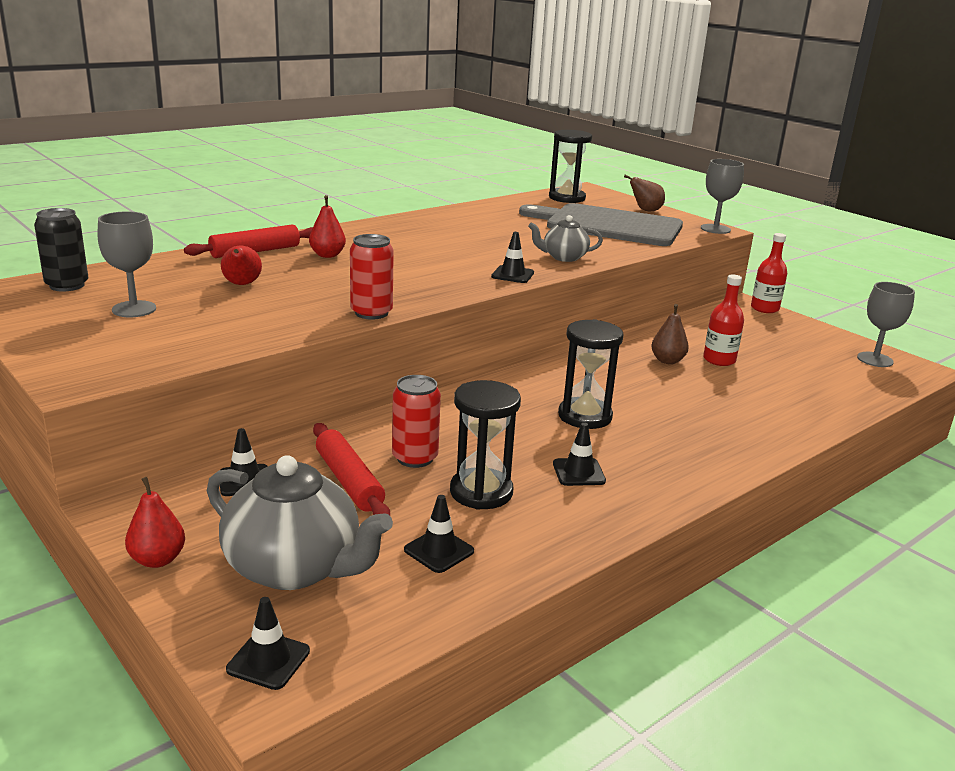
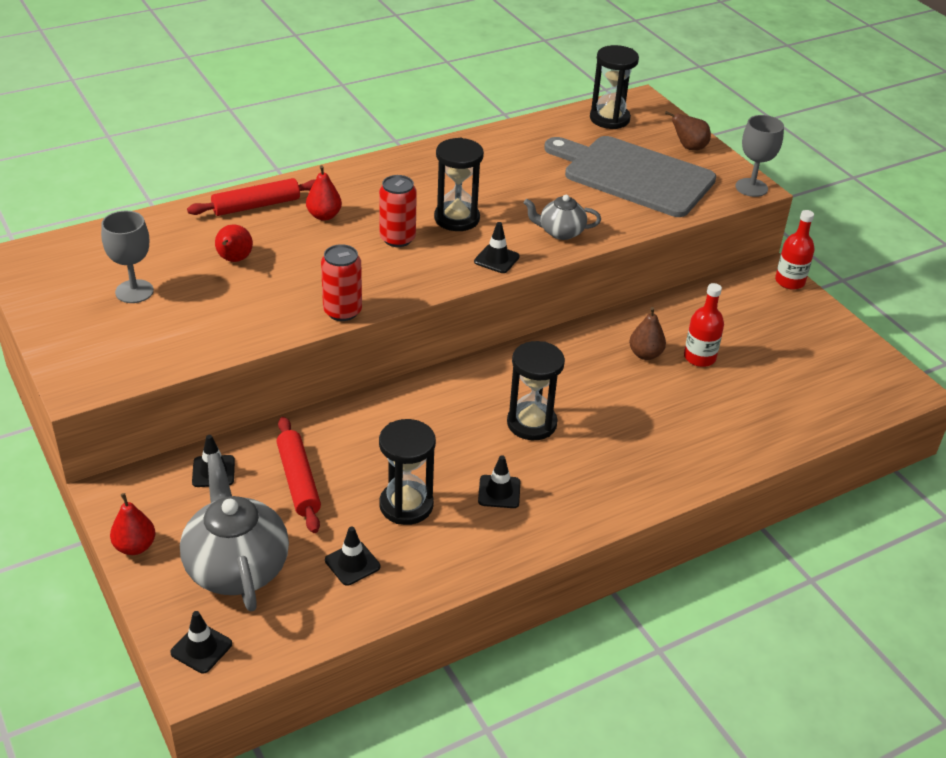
camera: 10 degrees right, 15 degrees up
(67, 285) = (80, 252): black can -> none
(295, 567) = (236, 567): grey teapot -> grey teapot turned 150 degrees counterclockwise
(415, 458) = (361, 460): red can -> red can (397, 239)
(460, 253) = (457, 218): none -> black hourglass
(875, 359) = (867, 370): grey goblet -> none

